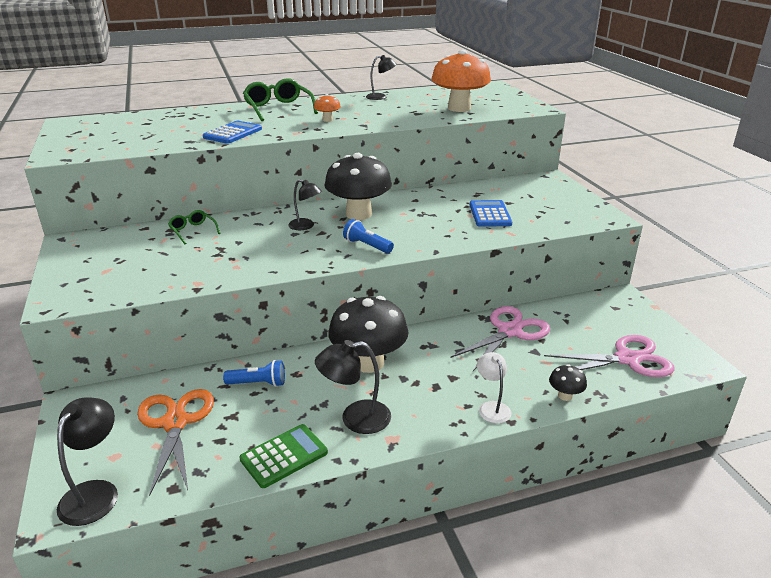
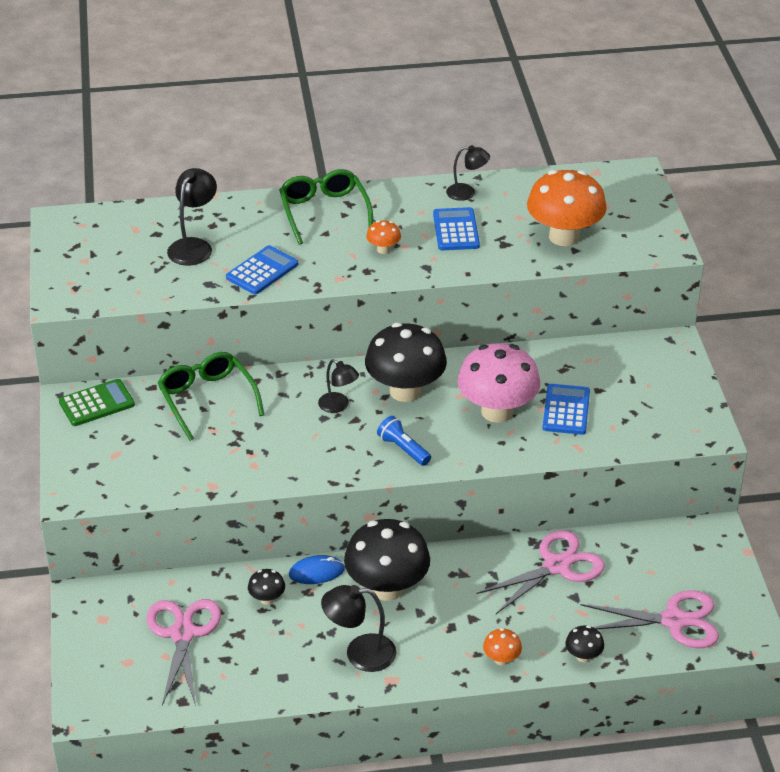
camera: 10 degrees right, 10 degrees up
(95, 492) = (114, 695): black lamp -> black lamp (194, 246)
(175, 423) = (183, 634): orange scissors -> pink scissors
(193, 231) = (207, 399): green glasses -> green glasses, size x1.82
(258, 383) = (267, 599): blue flashlight -> black mushroom
(284, 456) = (285, 683): green calculator -> green calculator (96, 403)
(302, 358) = (316, 572): none -> blue mouse
(379, 110) = (456, 230): none -> blue calculator
(436, 219) = (497, 411): none -> pink mushroom
(492, 407) = (501, 659): white lamp -> orange mushroom

